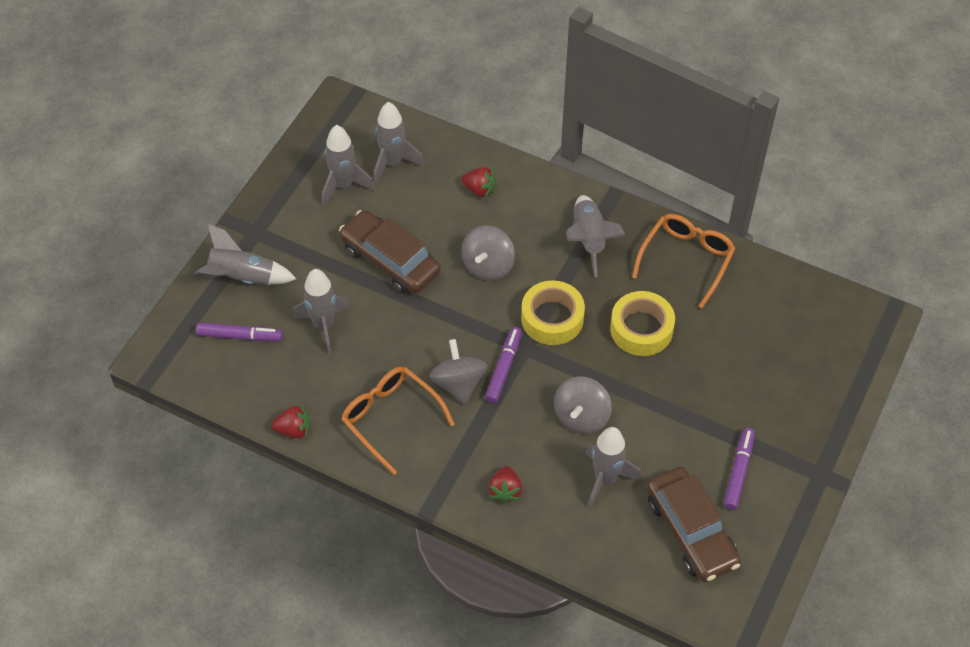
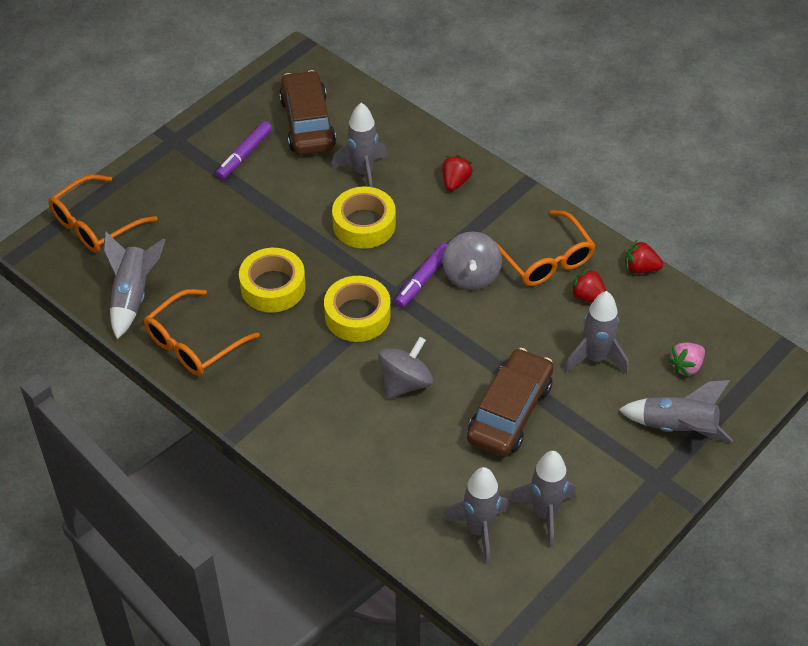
camera: 165 degrees left, 5 degrees down
(239, 336) = (686, 366): purple marker -> pink strawberry
(390, 260) = (510, 412): brown car -> brown car turned 120 degrees counterclockwise
(479, 189) = (386, 472): red strawberry -> red strawberry (588, 297)
(581, 416) = (364, 224): grey spinning top -> yellow tape
(589, 240) = (286, 386): grey rocket -> grey rocket (133, 296)
(842, 355) = (95, 224): none -> orange glasses

